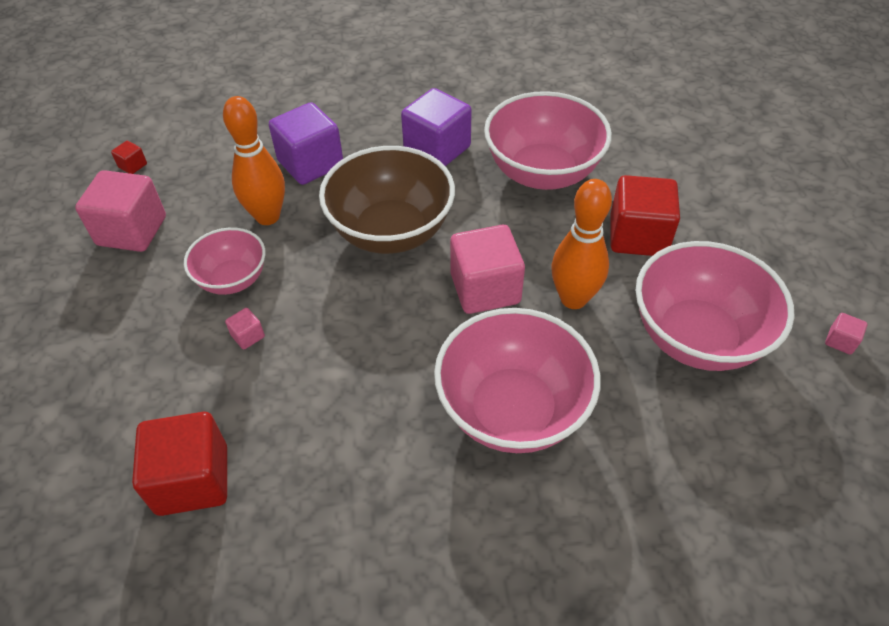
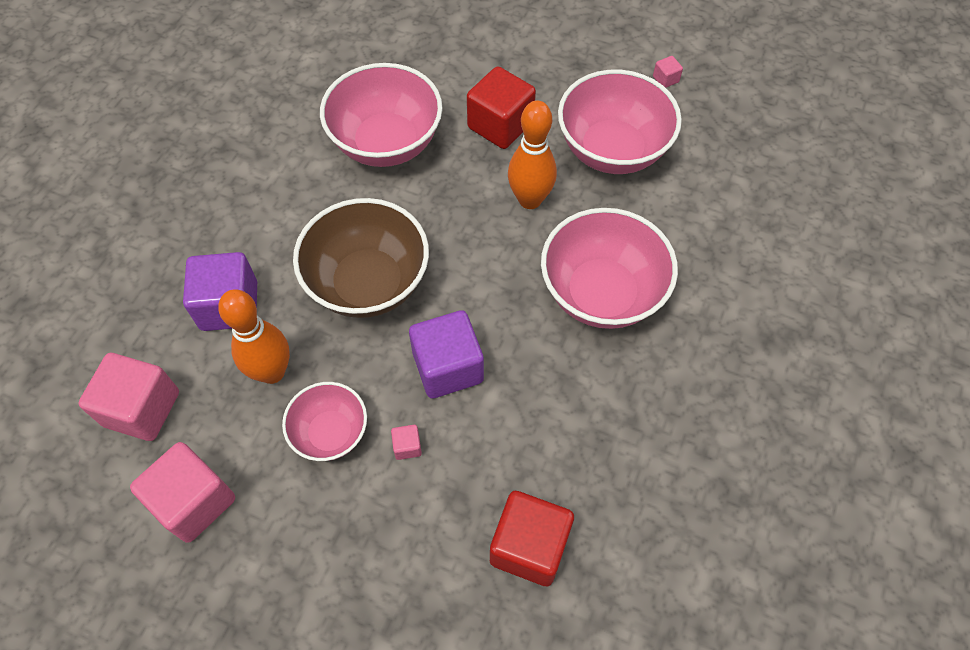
camera: 60 degrees left, 10 degrees up
(133, 166) = (91, 469): red cube -> none
(437, 149) = (295, 199): purple cube -> purple cube (448, 367)
(485, 289) = (479, 250): pink cube -> pink cube (142, 409)

